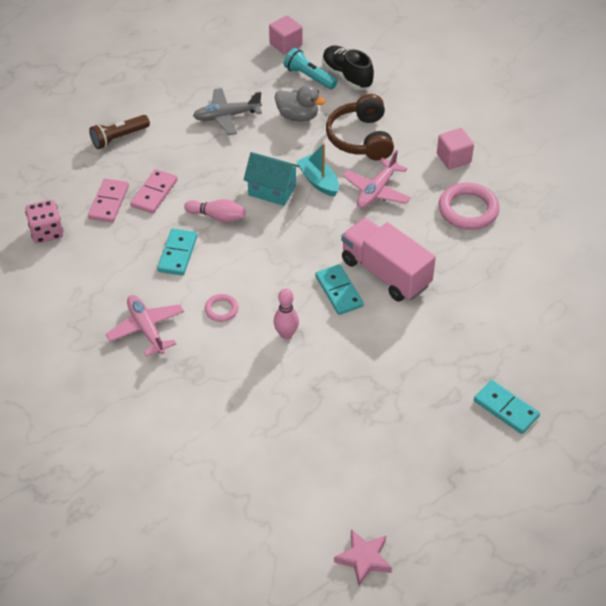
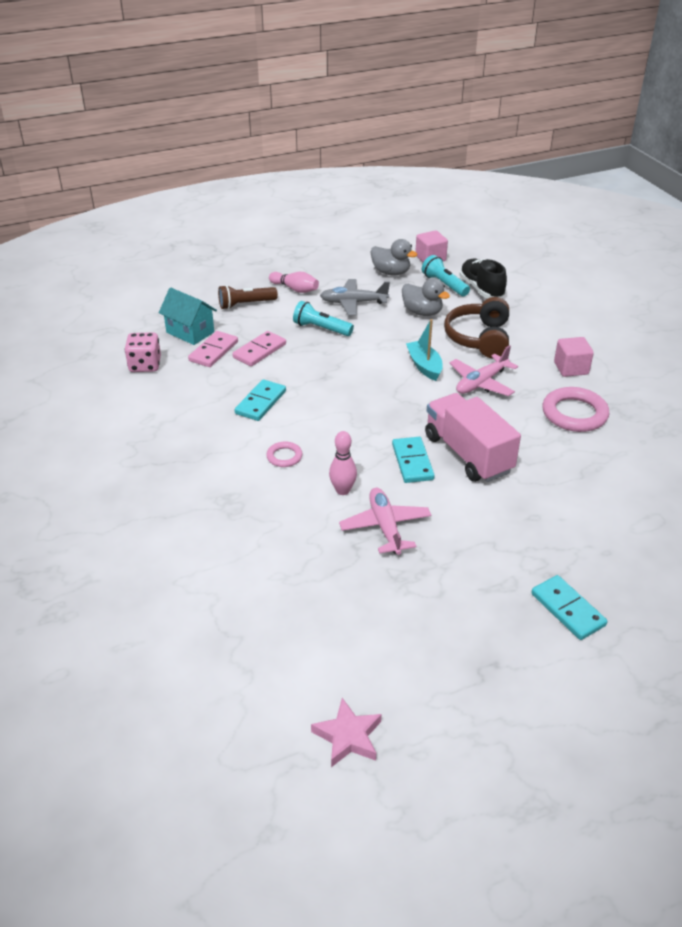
camera: 15 degrees right, 10 degrees down
(146, 329) = (202, 460): pink plane -> pink plane (385, 527)
(205, 154) = (321, 328): none -> turquoise flashlight
(217, 217) = (312, 379): pink bowling pin -> pink bowling pin (295, 289)
(252, 70) = (391, 272): none -> grey duck
(272, 190) = (375, 366): turquoise house -> turquoise house (190, 332)

